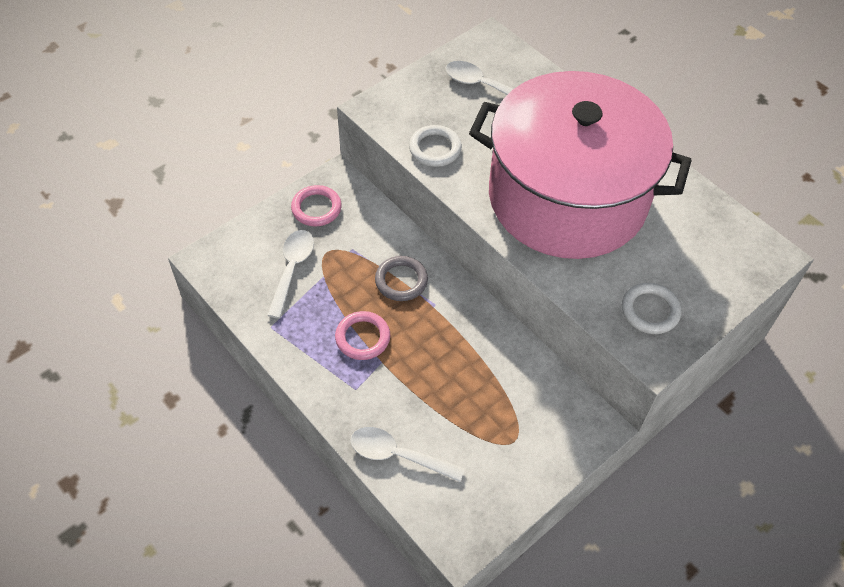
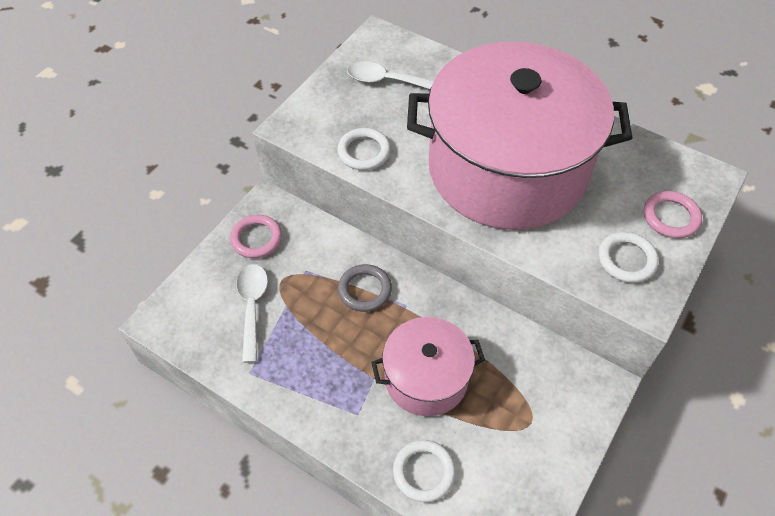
camera: 15 degrees left, 0 degrees up
(362, 338) = (346, 358): pink ring -> pink ring (671, 217)
(398, 455) = (424, 472): white spoon -> white ring
(430, 375) = (426, 378): none -> pink pot

